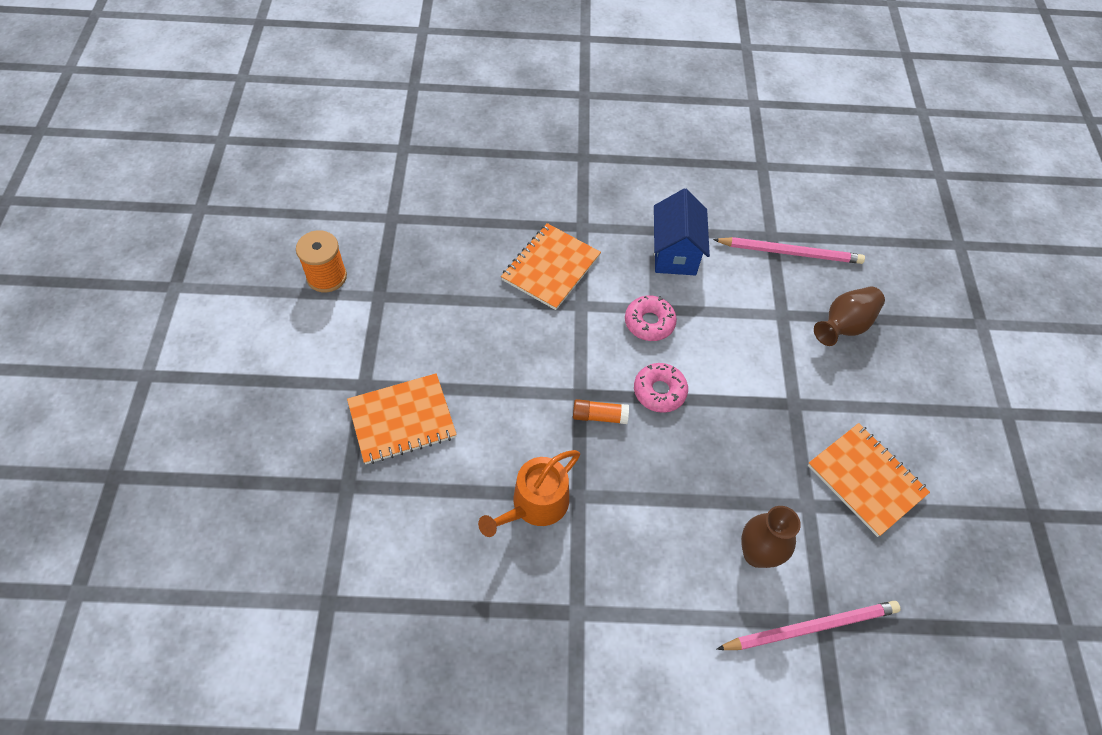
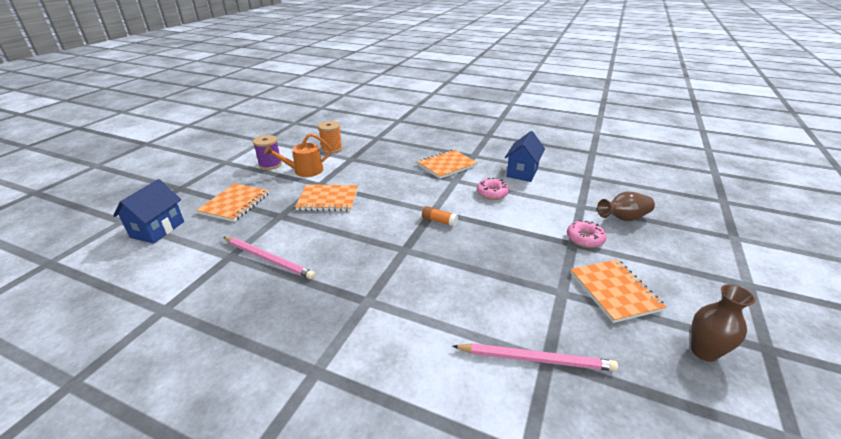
camera: 25 degrees right, 25 degrees down
(160, 589) = (157, 229): none -> blue house
(240, 357) = (270, 165): none -> purple spool
(249, 482) = (235, 203): none -> orange notebook
(535, 505) = (375, 247): orange watering can -> orange watering can (304, 171)
(659, 391) = (482, 219): pink donut -> pink donut (585, 238)
(757, 554) = (511, 307): brown vase -> brown vase (704, 351)
(790, 252) = (597, 184): pink pencil -> pink pencil (268, 259)

